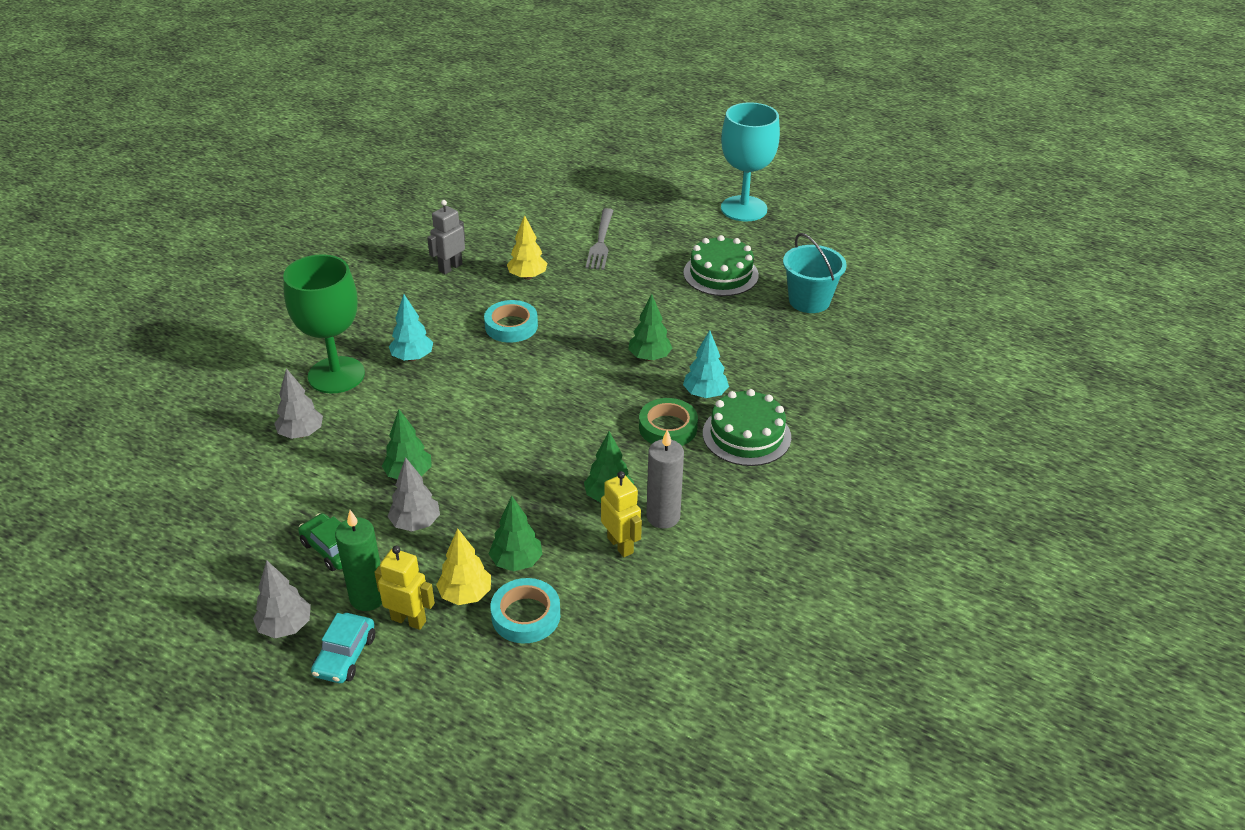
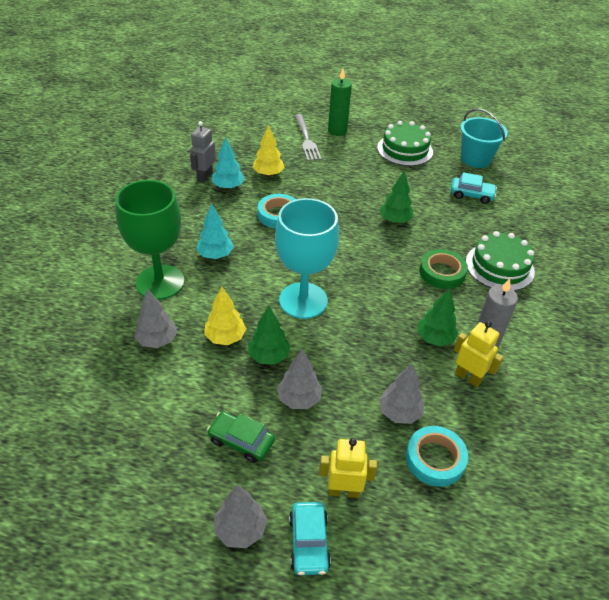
camera: 20 degrees left, 5 degrees up
(368, 597) = (297, 479): green candle -> green candle (337, 131)
(465, 595) = (376, 454): yellow tree -> yellow tree (225, 338)
(516, 562) = (399, 413): green tree -> grey tree
(705, 394) = (451, 241): turquoise tree -> turquoise tree (228, 187)
(744, 209) = (390, 101): turquoise goblet -> turquoise goblet (303, 300)
(771, 344) = (471, 195): none -> turquoise car

